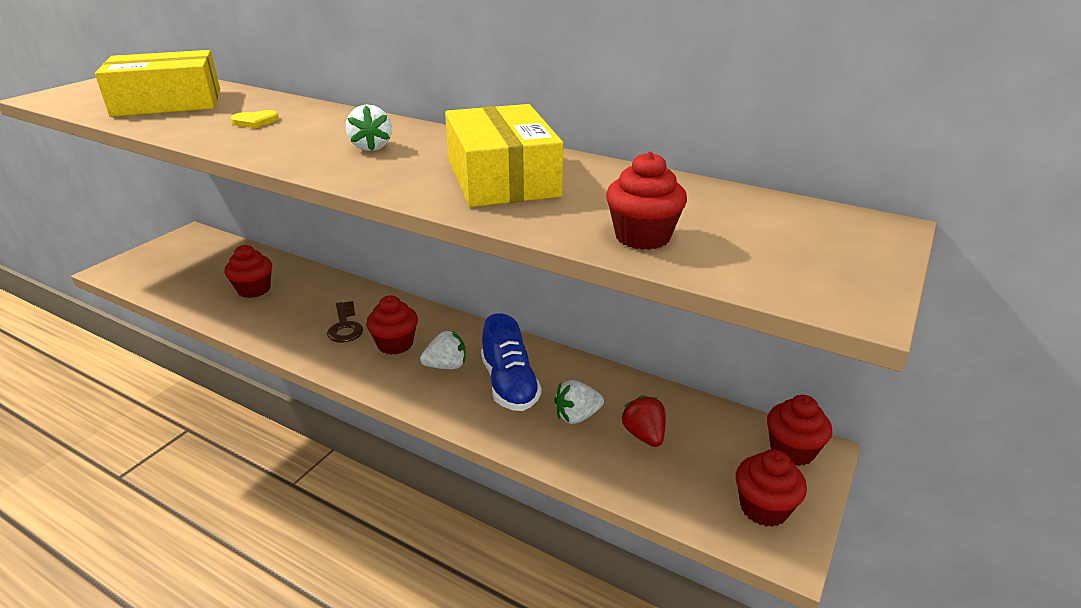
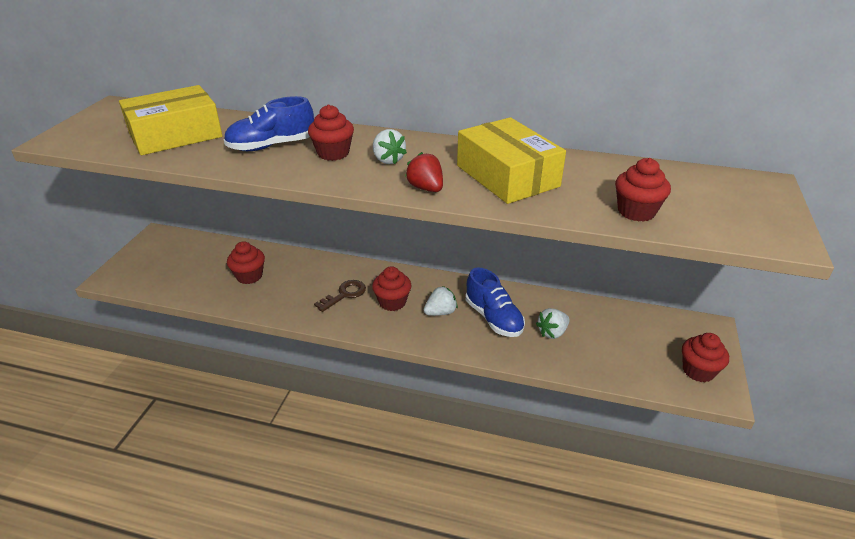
camera: 15 degrees left, 5 degrees up
(255, 121) = (271, 146): yellow heart -> blue shoe
(345, 326) = (344, 294): brown key -> brown key turned 105 degrees counterclockwise
(644, 435) = (602, 337): red strawberry -> red strawberry (426, 188)
(792, 450) = (697, 330): red cupcake -> red cupcake (333, 153)

